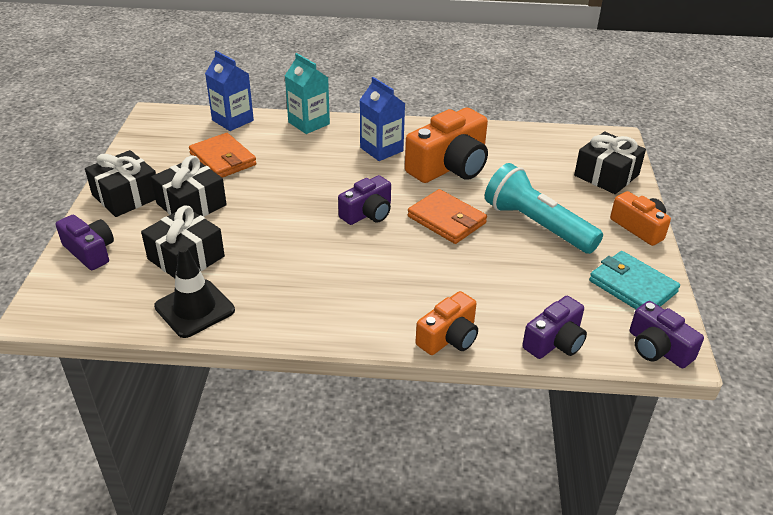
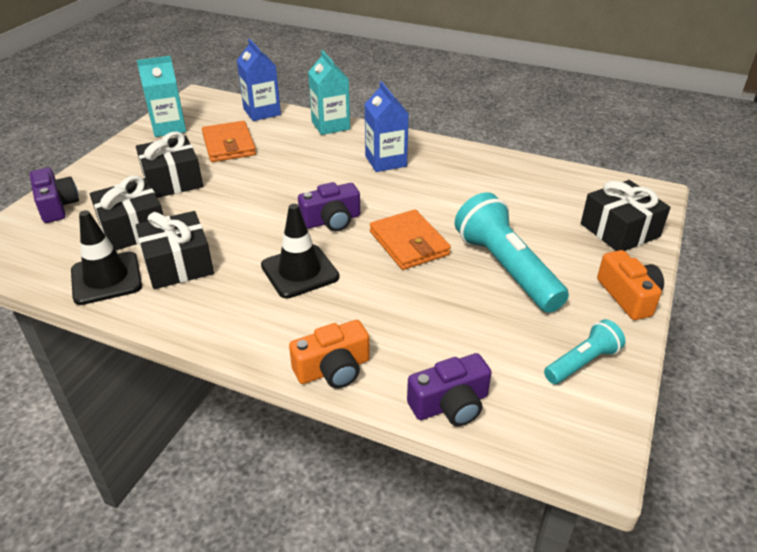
camera: 20 degrees right, 0 degrees up
(126, 196) = (122, 163): black gift -> black gift (178, 264)
(148, 152) = (169, 127): none -> turquoise carton
(369, 264) = (300, 271): none -> black traffic cone
(449, 166) = (446, 190): orange camera -> none
(632, 286) = (582, 362): turquoise wallet -> turquoise flashlight
(658, 348) = (574, 446): purple camera -> none

